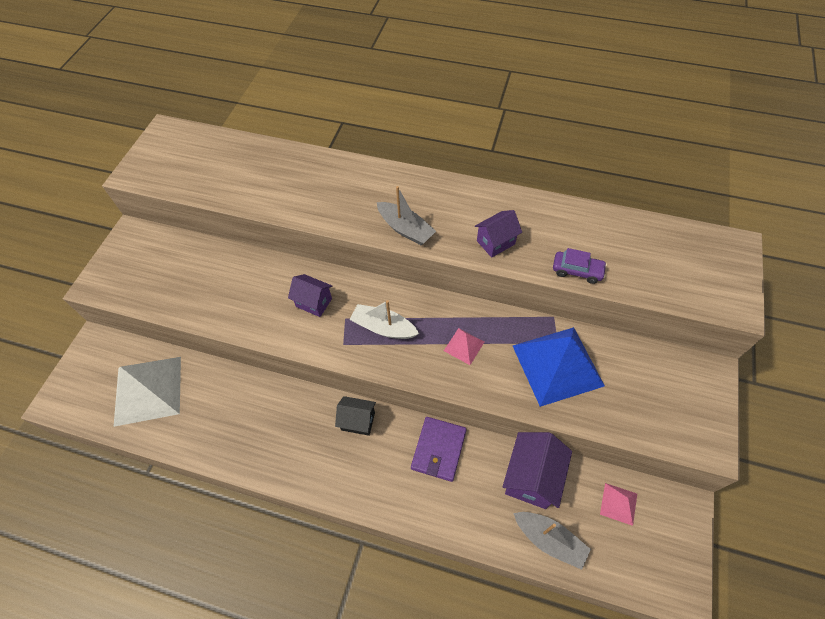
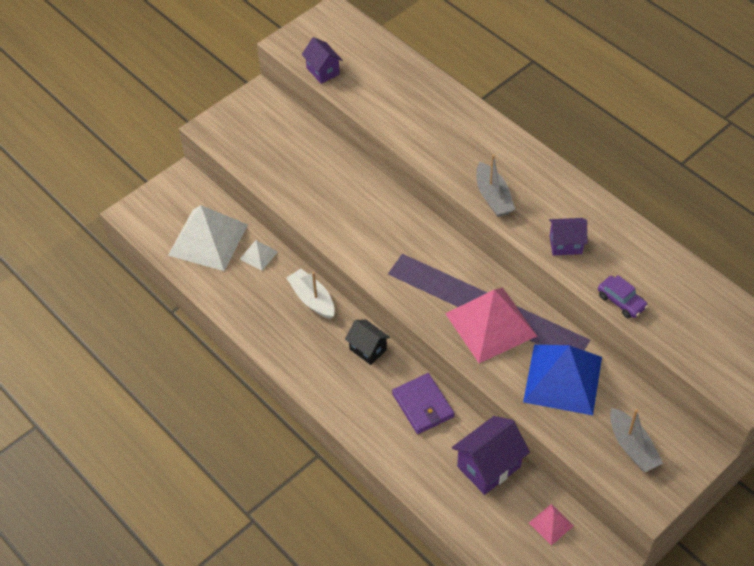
camera: 30 degrees right, 5 degrees down
(206, 381) = (258, 255): none -> white pyramid
(314, 302) = (383, 227): purple house -> purple house (323, 71)
(384, 327) = (430, 276): white boat -> white boat (312, 299)
(438, 449) = (423, 405): purple wallet -> purple wallet turned 75 degrees counterclockwise
(464, 346) = (490, 324): pink pyramid -> pink pyramid, size x2.22
(549, 539) = (471, 517): grey boat -> grey boat (632, 446)

